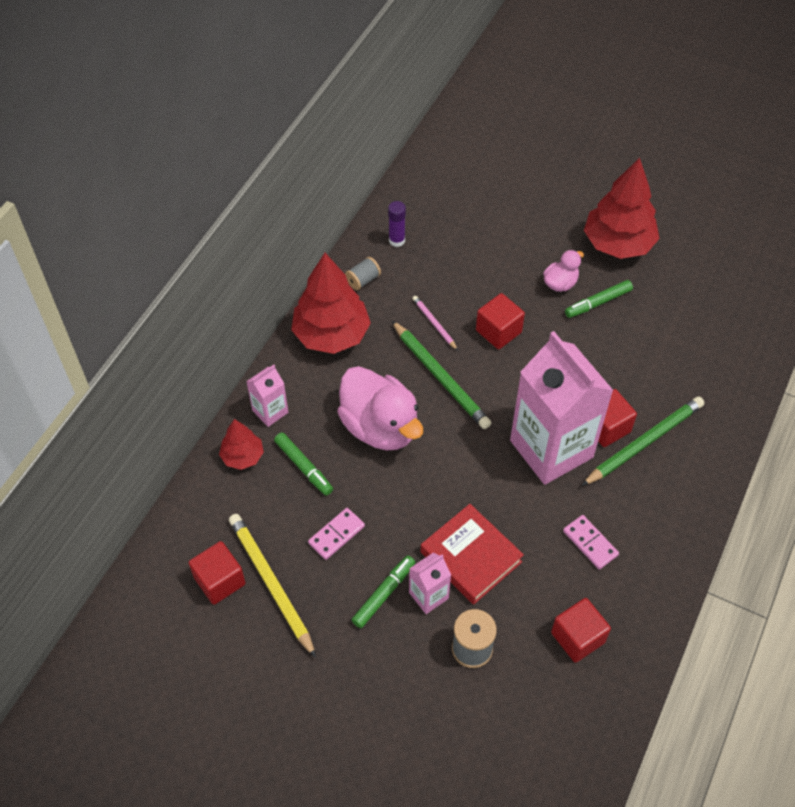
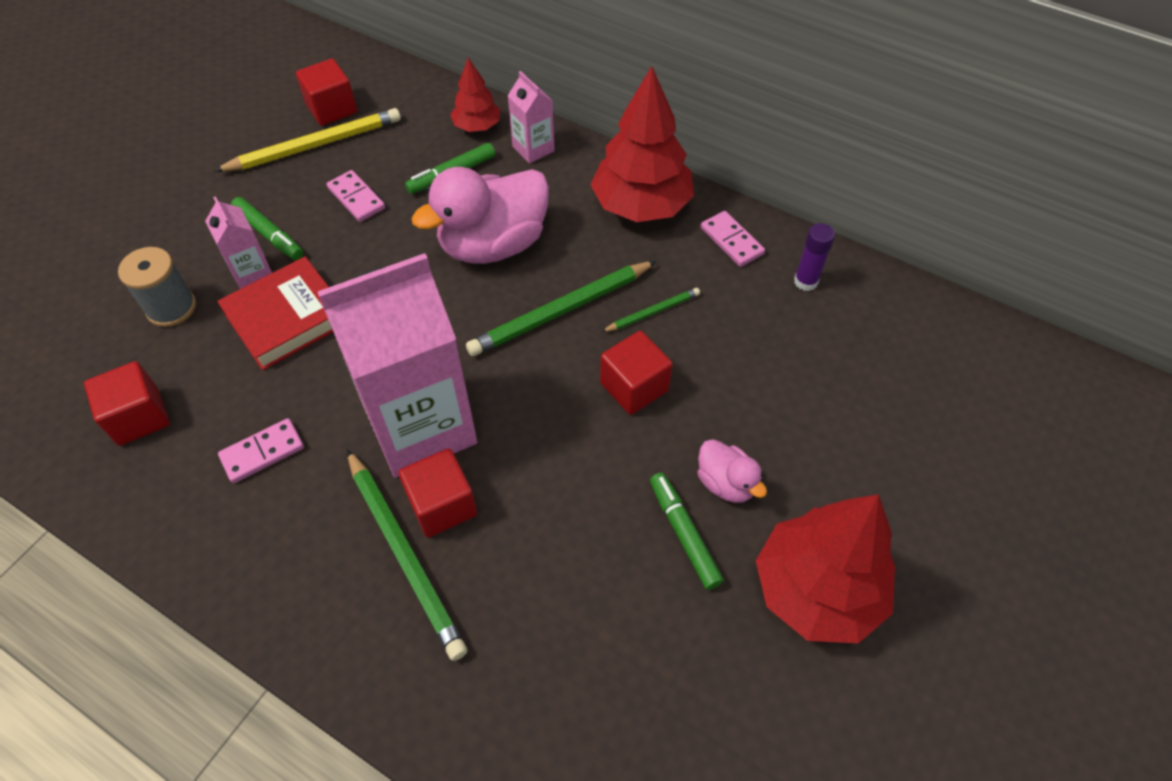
camera: 95 degrees right, 0 degrees up
(363, 280) = (731, 241): grey spool -> pink domino
(434, 324) = (652, 312): pink pencil -> green pencil

